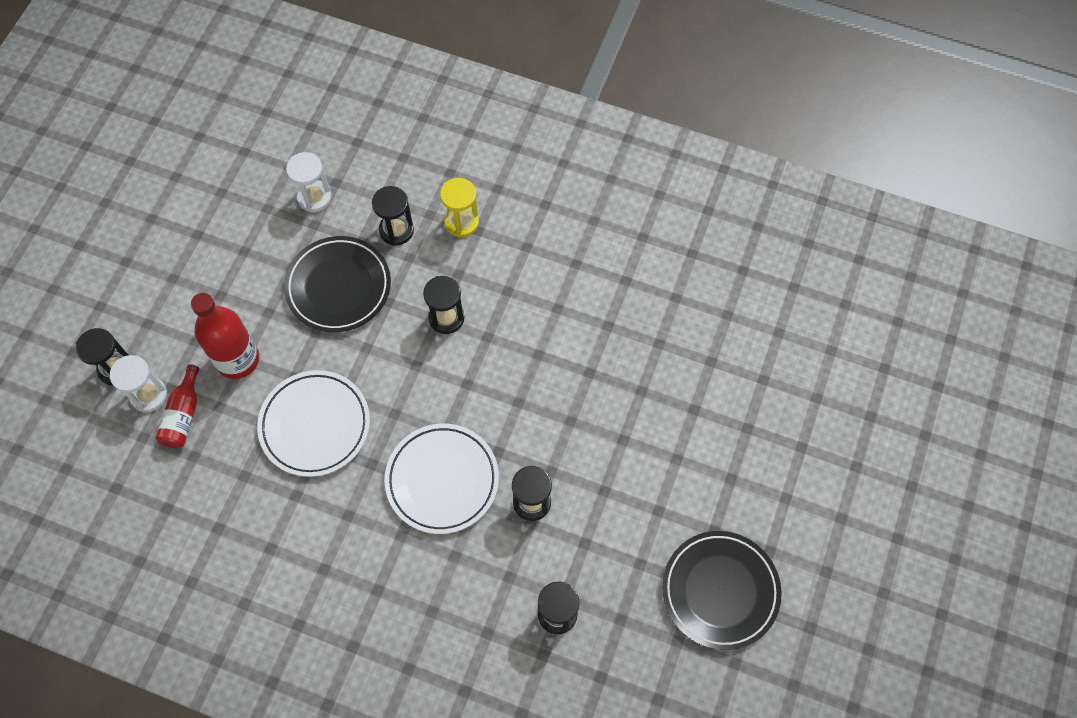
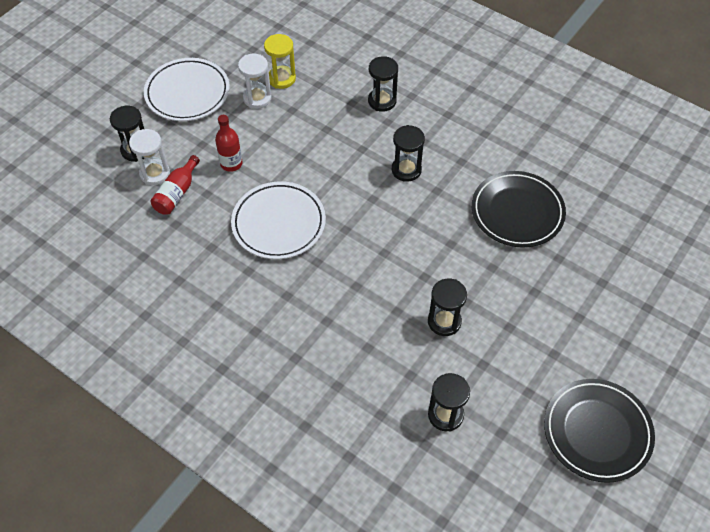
camera: 15 degrees right, 10 degrees down
(238, 359) = (231, 164): red bottle -> red bottle, size x0.61
(314, 197) = (323, 66): white hourglass -> white hourglass (257, 98)
(338, 287) = (325, 130): black plate -> black plate (517, 212)
(442, 480) = (372, 287): white plate -> white plate (187, 93)
(461, 222) = (436, 106): yellow hourglass -> yellow hourglass (281, 79)

